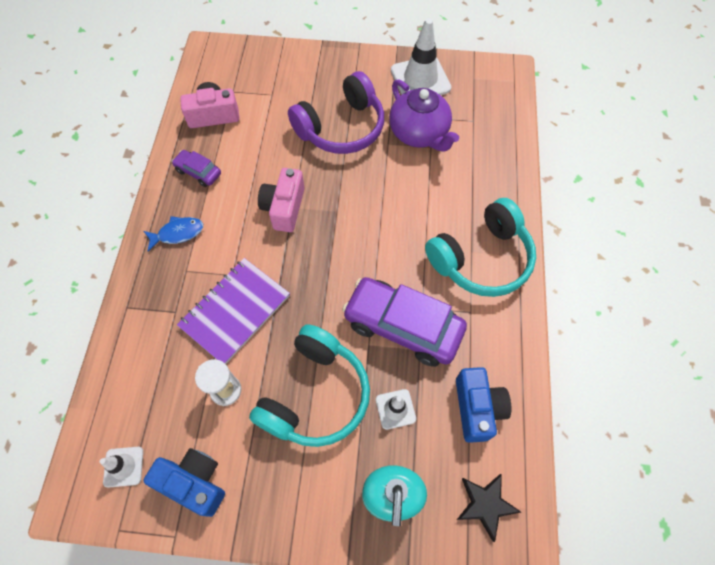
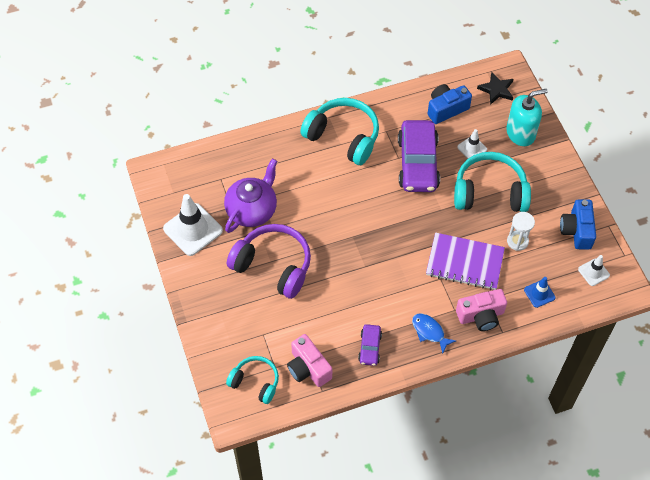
camera: 115 degrees left, 5 degrees down
(142, 376) = (539, 293): none -> blue traffic cone
(228, 73) = (255, 382): none -> turquoise headphones
(284, 208) = (369, 271): pink camera -> pink camera (481, 316)

